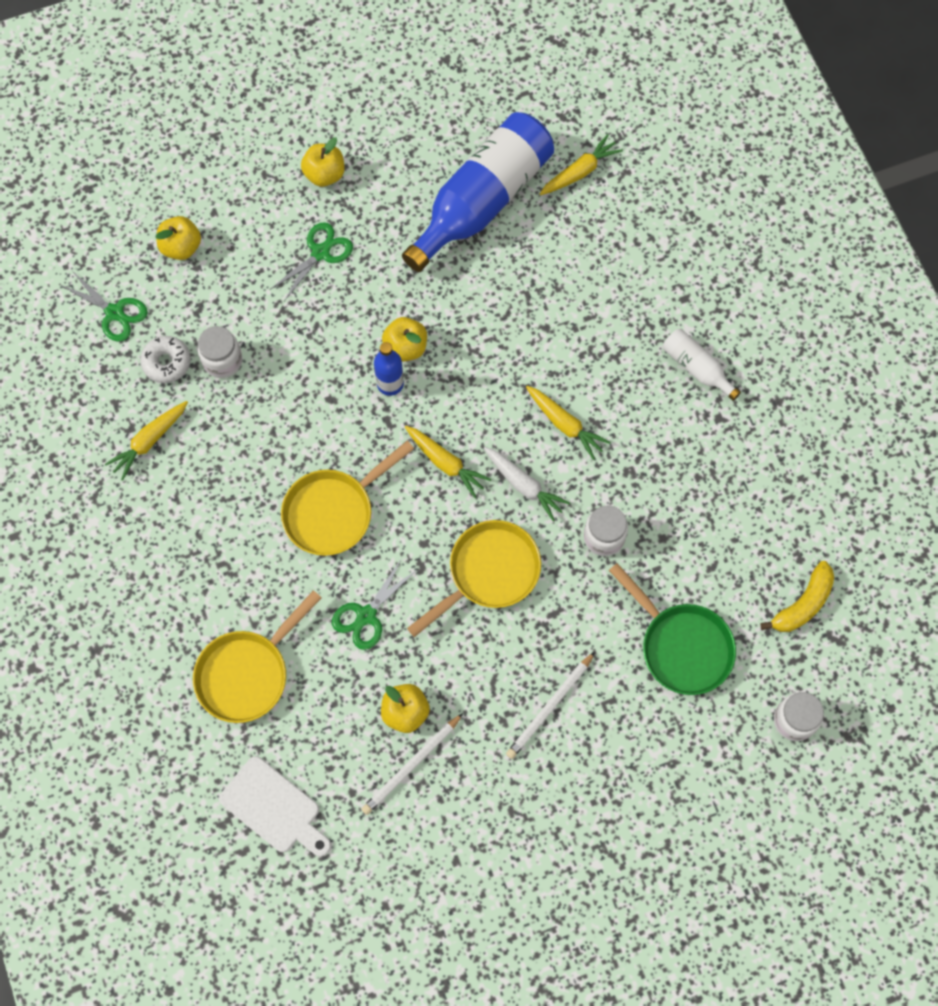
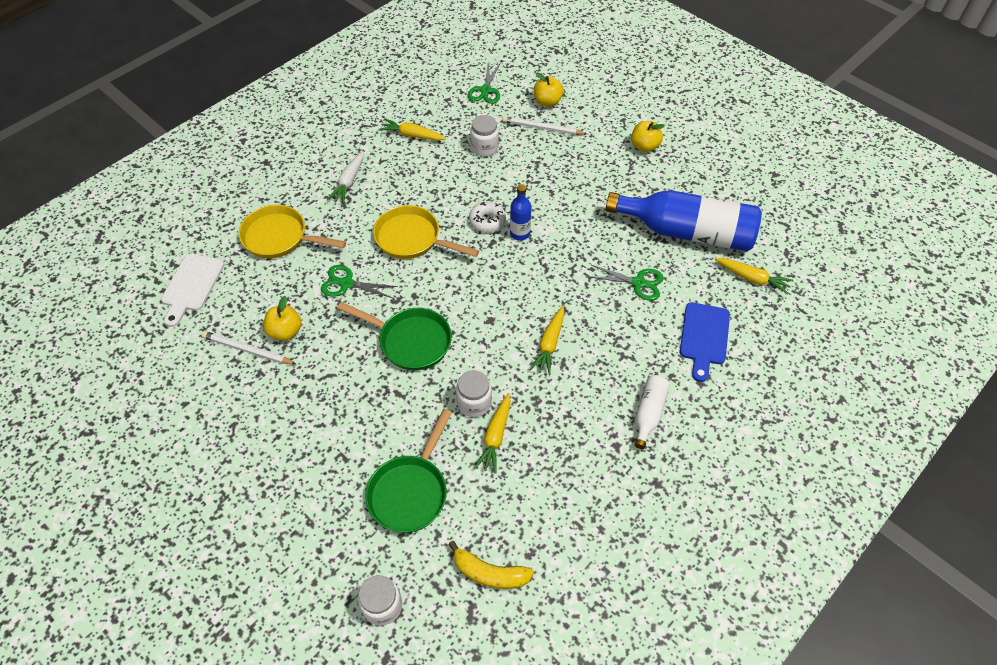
camera: 65 degrees right, 15 degrees down
(167, 362) = (468, 123): white donut -> white donut (487, 221)
(320, 252) = (589, 165): green scissors -> green scissors (638, 283)
(405, 347) = (551, 232): yellow apple -> none
(445, 463) = (480, 285): yellow carrot -> yellow carrot (495, 436)
(489, 572) = (411, 341): yellow pan -> green pan
(524, 485) = (488, 337): white carrot -> white carrot (349, 182)
(550, 707) = (323, 419): white pencil -> white pencil (542, 128)
(631, 263) = (704, 337): none -> blue cutting board

